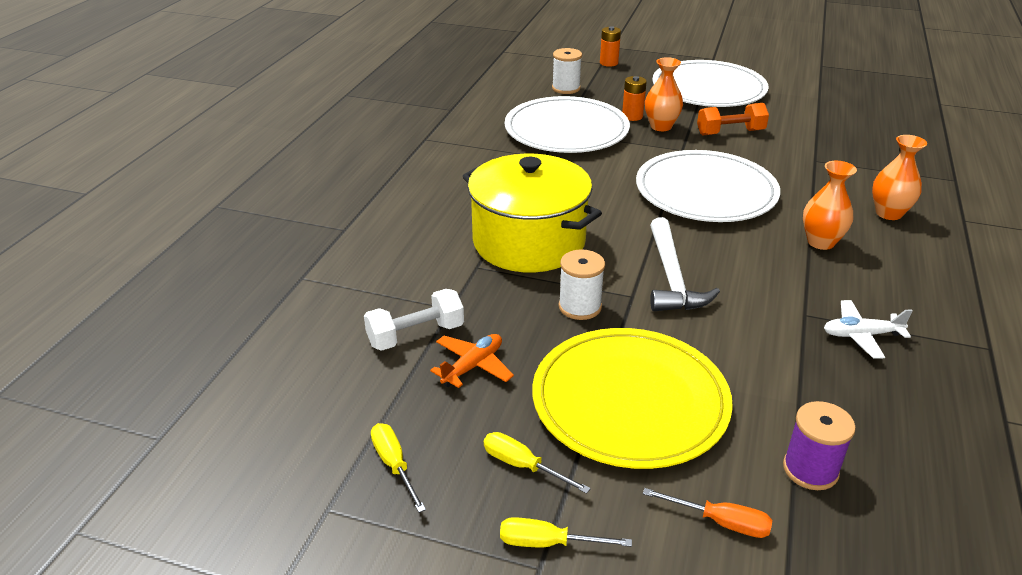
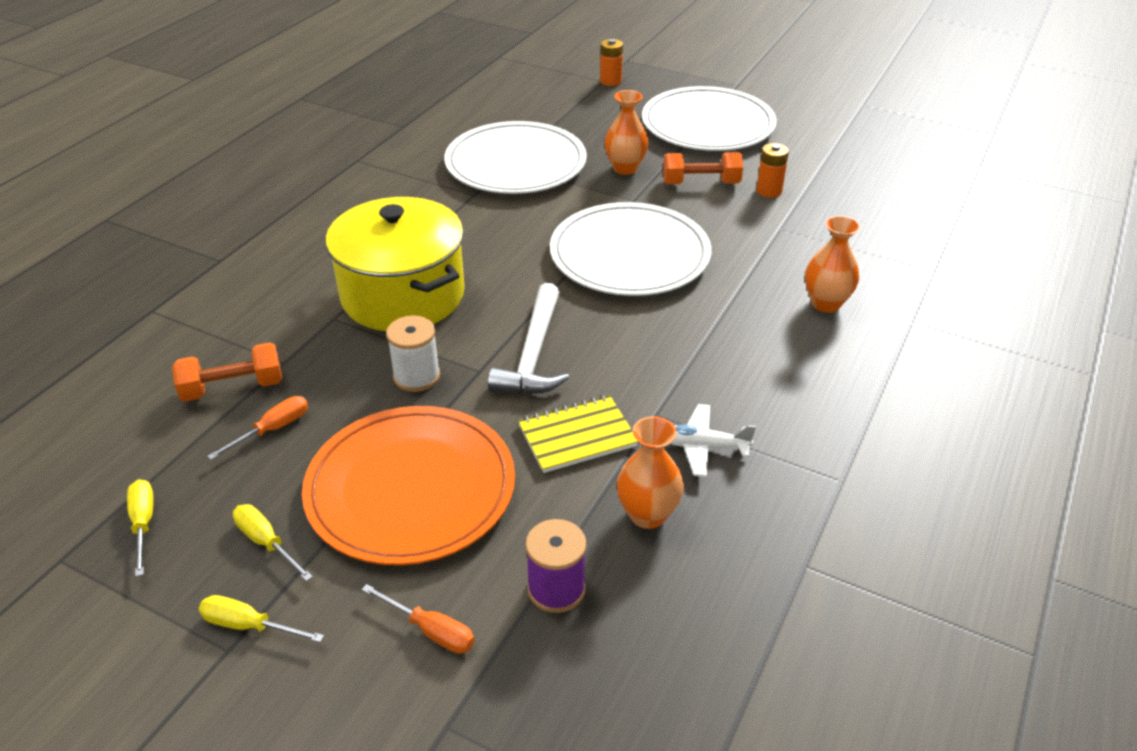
camera: 10 degrees right, 5 degrees up
(416, 335) = (233, 388): white dumbbell -> orange dumbbell
(473, 366) = (272, 429): orange plane -> orange screwdriver
(566, 88) = (544, 110): white spool -> none
(630, 401) = (411, 489): yellow plate -> orange plate
(632, 116) = (599, 152): orange battery -> orange battery (769, 191)
(749, 339) = (577, 436): none -> yellow notebook
(821, 242) = (724, 330): orange vase -> orange vase (647, 514)

